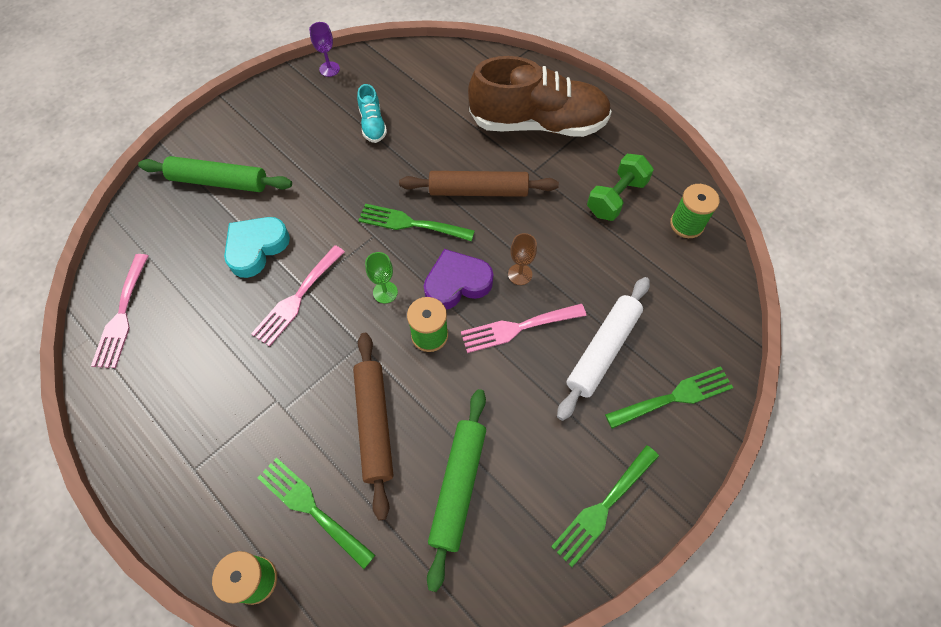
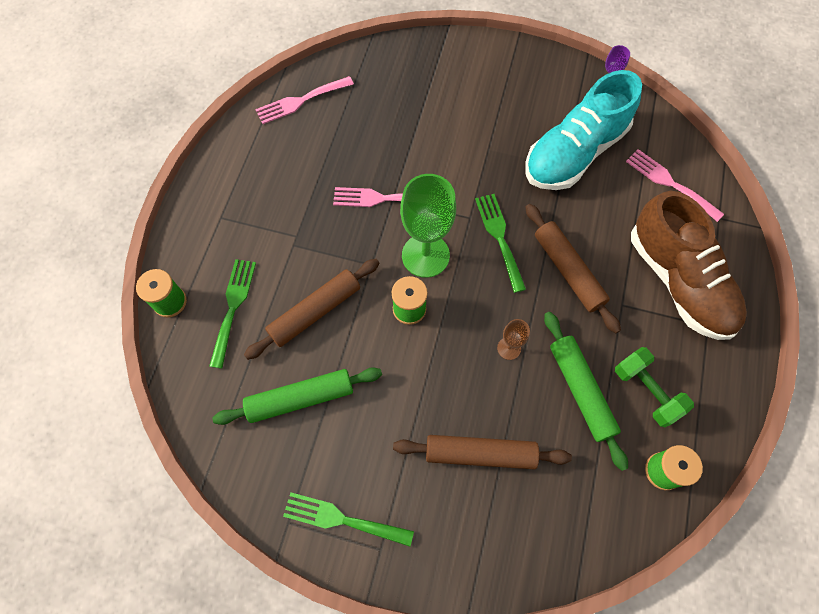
camera: 60 degrees right, 5 degrees up
(219, 181) = (443, 84): green rolling pin -> green rolling pin (581, 390)
(256, 248) = (404, 145): turquoise heart -> none
(373, 124) = (574, 153): turquoise shoe -> turquoise shoe, size x2.34
(385, 292) = (425, 255): green goblet -> green goblet, size x2.14
(457, 283) = (468, 303): purple heart -> none
(517, 328) = (457, 373): pink fork -> pink fork (669, 183)
(603, 350) = (480, 454): white rolling pin -> brown rolling pin
(616, 198) = (646, 391): green dumbbell -> green dumbbell turned 45 degrees clockwise
(674, 397) = (473, 537): green fork -> none

